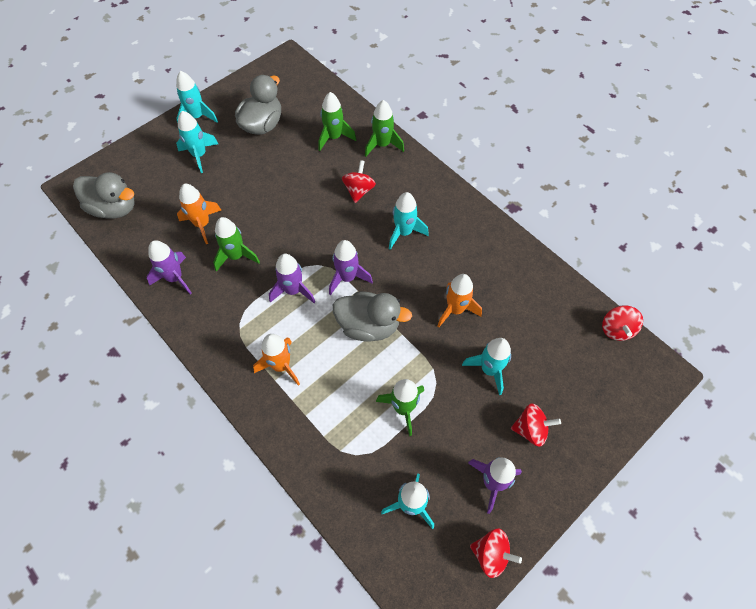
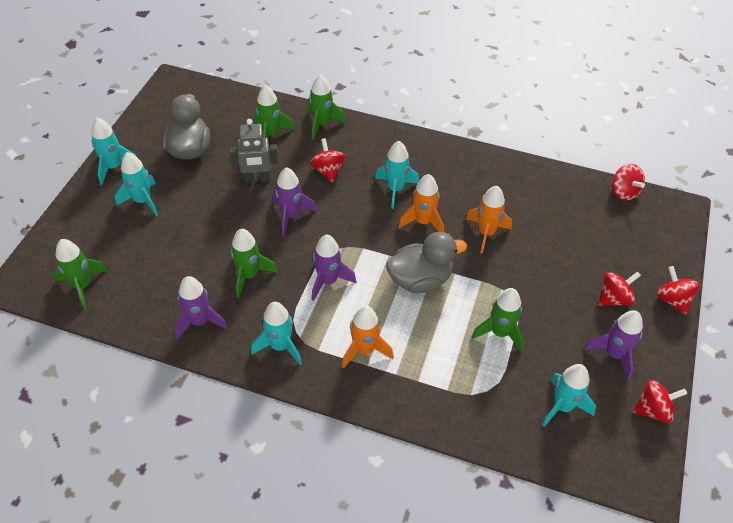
camera: 30 degrees left, 10 degrees down
(114, 208) = (83, 285): grey duck -> green rocket
(202, 224) = (192, 261): orange rocket -> orange rocket (423, 222)
(297, 174) = (257, 179): none -> grey robot
(347, 278) = (371, 248): purple rocket -> purple rocket (291, 215)
(489, 369) = (548, 268): turquoise rocket -> turquoise rocket (280, 346)
(587, 459) = (672, 300): none -> red spinning top

